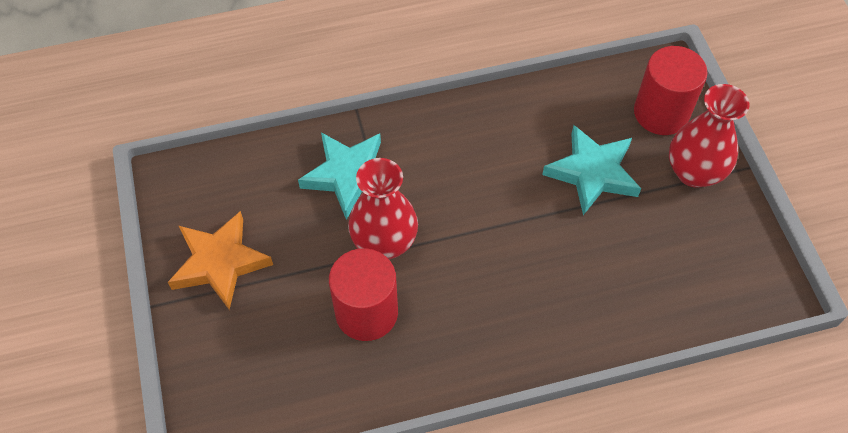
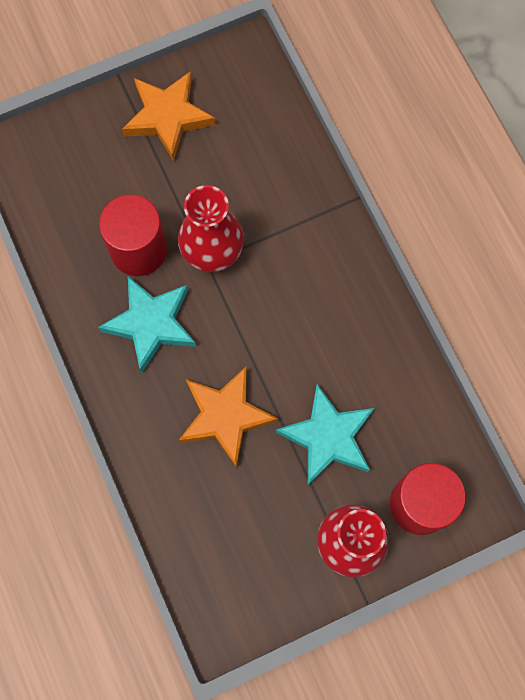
camera: 80 degrees right, 15 degrees up
(349, 175) = (279, 206): turquoise star -> turquoise star (151, 324)
(562, 256) = (225, 416): none -> orange star

